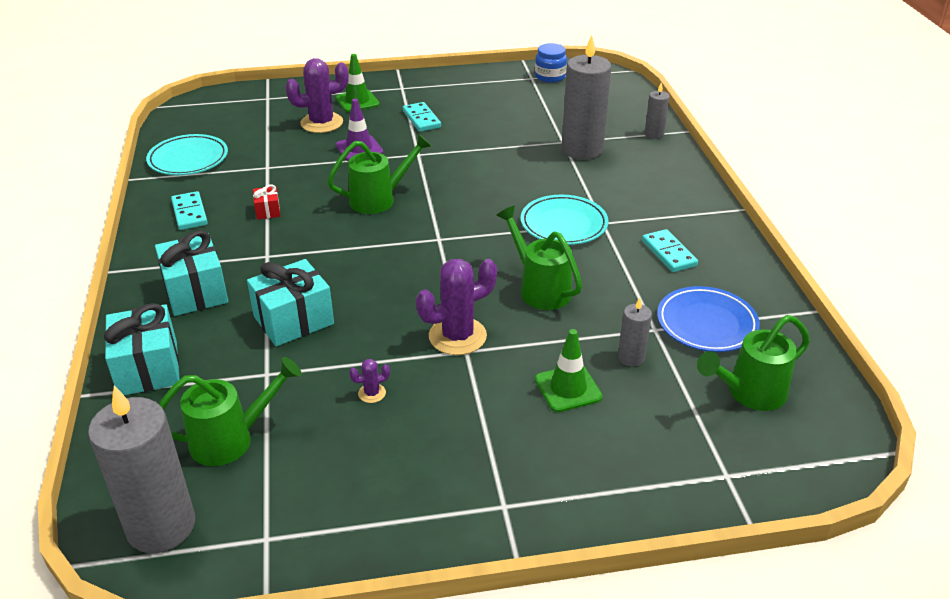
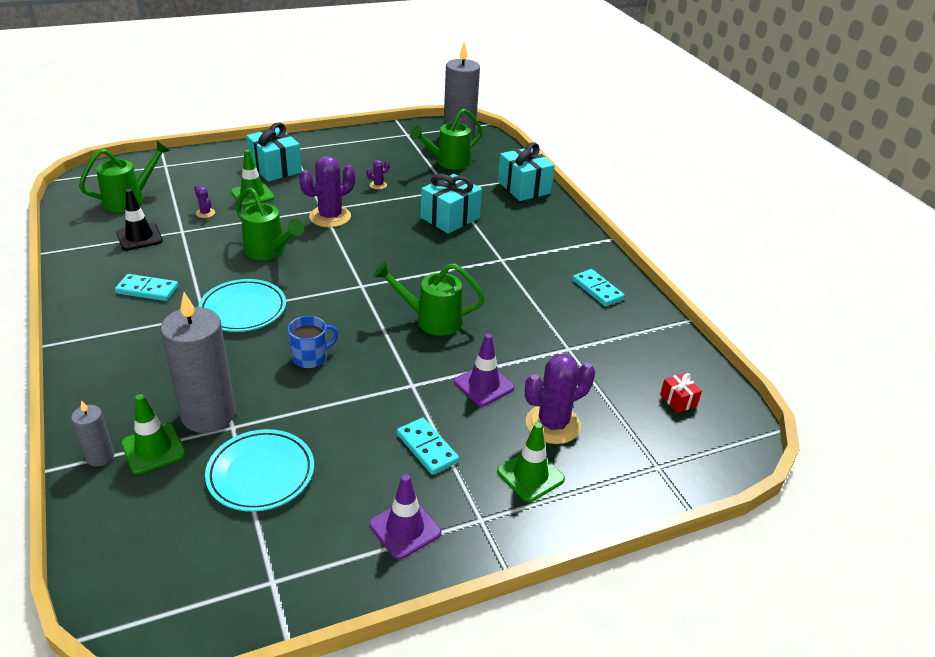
camera: 165 degrees right, 0 degrees up
(188, 159) = (657, 349): turquoise plate -> turquoise plate (261, 474)
(196, 292) = (533, 230): turquoise gift -> turquoise gift (275, 168)
(268, 211) = (530, 298): red gift -> red gift (678, 400)
(379, 199) = (431, 320): green watering can -> green watering can turned 45 degrees clockwise
(450, 88) = (405, 528): none -> purple traffic cone
(499, 179) = (311, 357): none -> blue mug
(550, 76) = (238, 591): blue jar -> none
(617, 135) = (153, 449): none -> green traffic cone
(631, 357) = (205, 213): grey candle -> purple cactus
(668, 253) = (147, 290): turquoise domino -> turquoise domino turned 45 degrees counterclockwise
(706, 324) = (139, 237): blue plate -> black traffic cone

